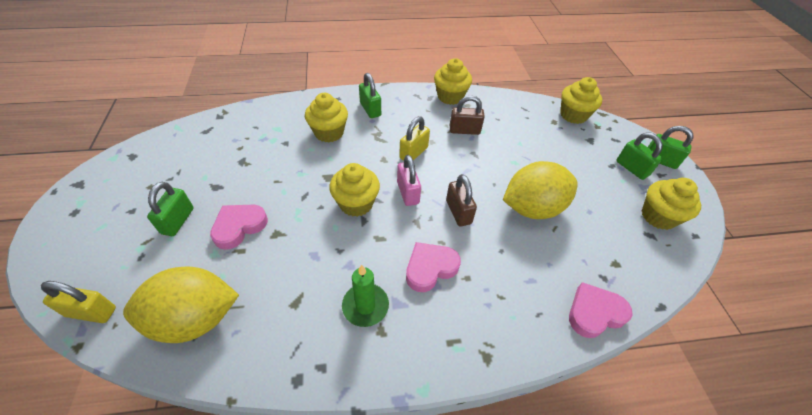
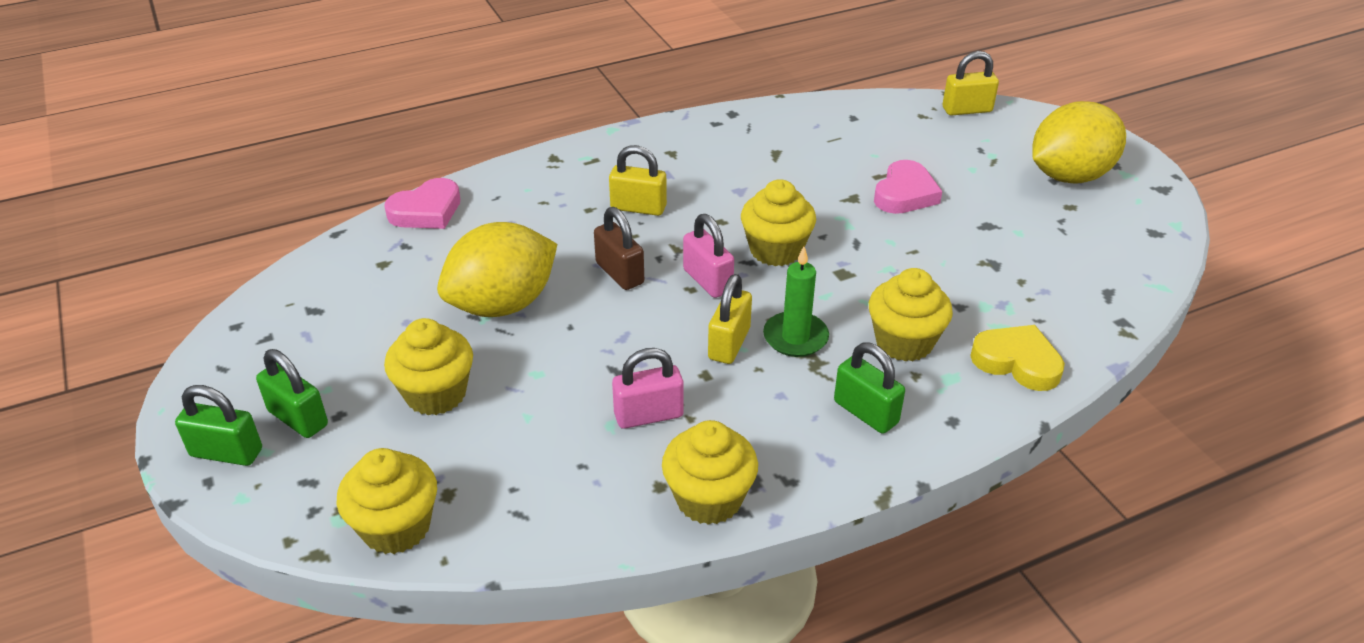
camera: 165 degrees right, 10 degrees down
(178, 221) = (985, 183): green padlock -> none
(195, 318) = (864, 125): yellow lemon -> yellow lemon (1069, 176)
(287, 112) = (1017, 362): none -> yellow heart
(365, 306) = (698, 164): green candle -> green candle (795, 337)
(430, 268) = (638, 207): pink heart -> yellow padlock
(464, 130) = (648, 415): brown padlock -> pink padlock
(658, 216) = (286, 340): yellow cupcake -> yellow cupcake (436, 394)

